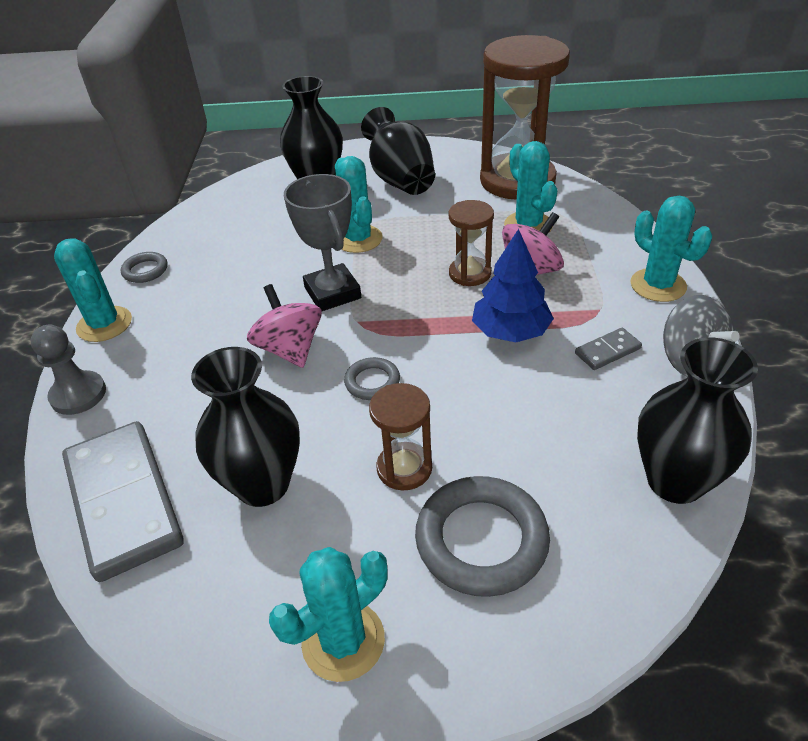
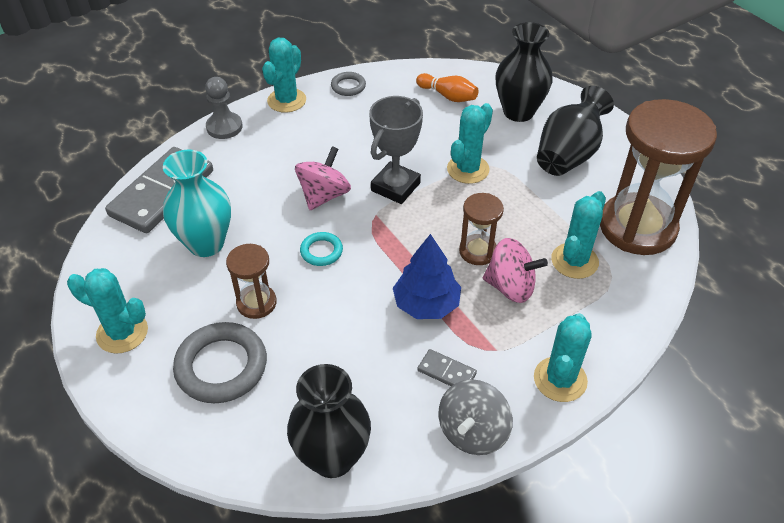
camera: 55 degrees right, 5 degrees up
(246, 213) = (448, 96): none -> orange bowling pin
(263, 484) = (206, 243): black vase -> turquoise vase
(372, 382) = (321, 251): grey ring -> turquoise ring

